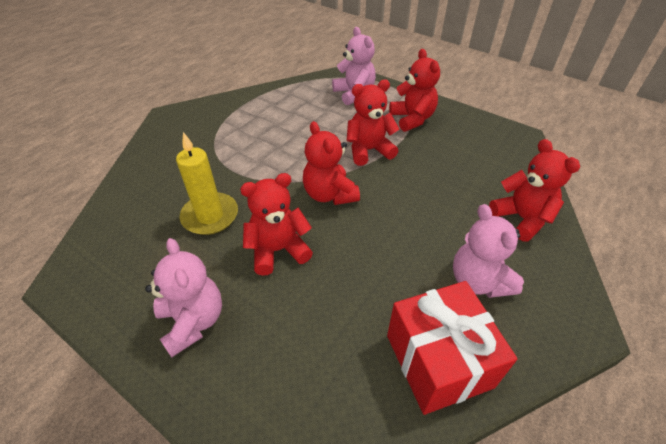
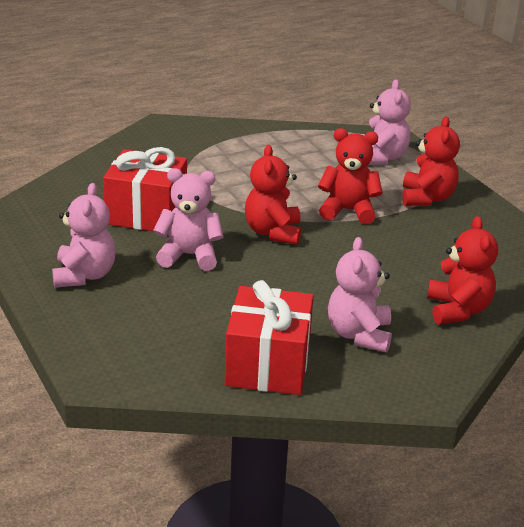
camera: 25 degrees right, 15 degrees down
(210, 216) = (146, 214): yellow candle -> red gift
(278, 250) = (189, 255): red teddy bear -> pink teddy bear

